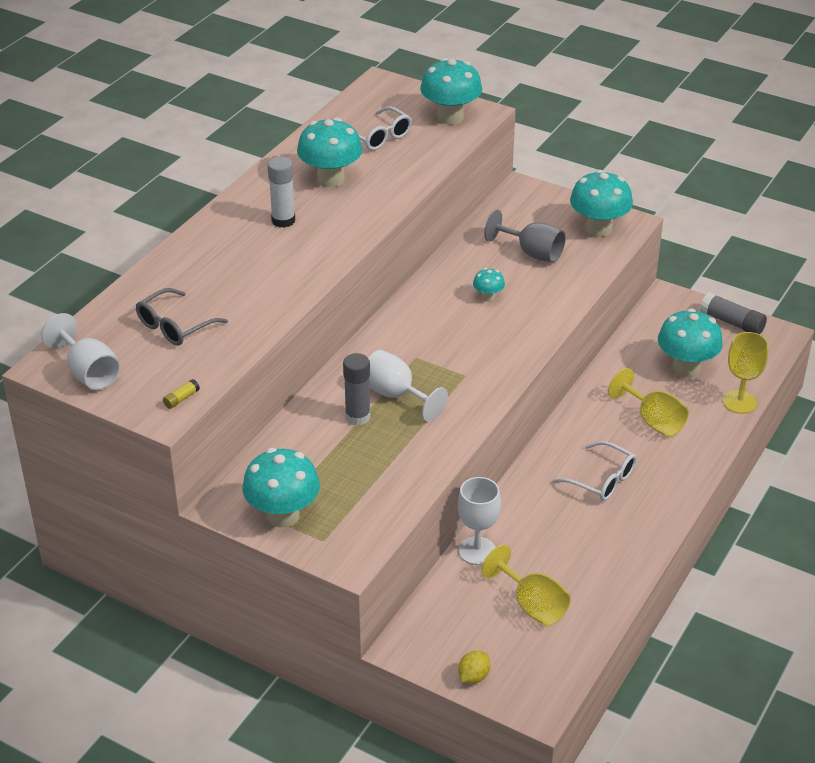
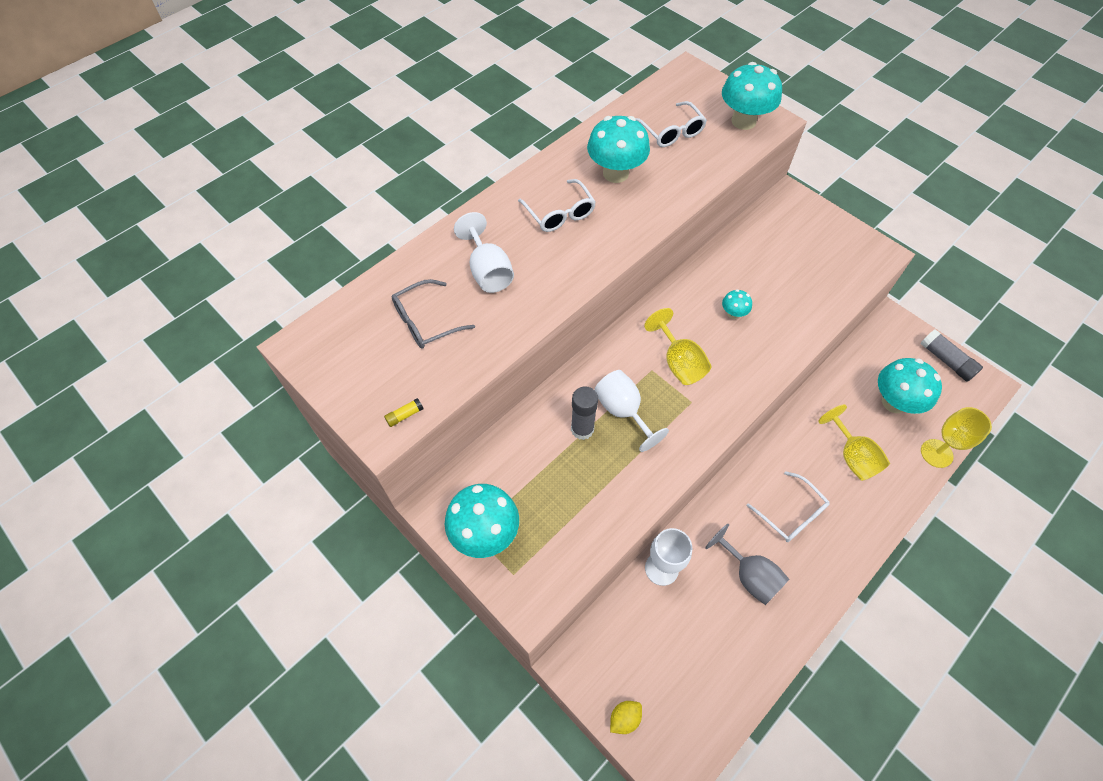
camera: 15 degrees right, 20 degrees up
(89, 373) = (332, 362): white goblet -> white goblet (488, 271)
(283, 220) = (560, 214): white glue stick -> white glasses
(532, 253) = (784, 271): grey goblet -> grey goblet (749, 575)
(532, 605) = (696, 646): yellow goblet -> yellow goblet (679, 362)
(598, 229) = (852, 255): turquoise mushroom -> none

